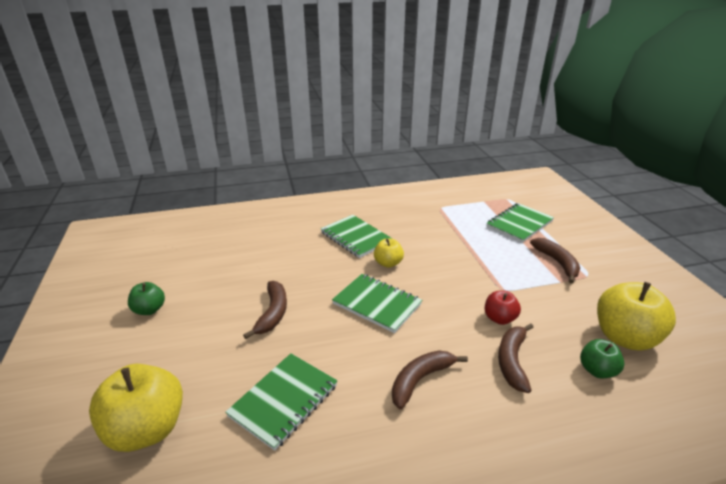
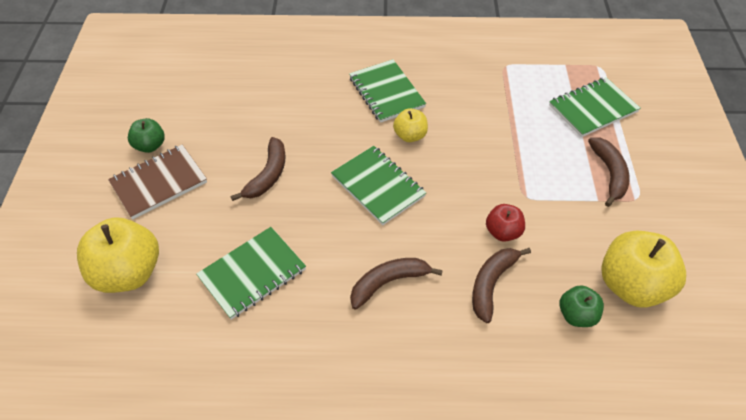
camera: 15 degrees right, 20 degrees up
(165, 339) = (159, 183): none -> brown notebook

